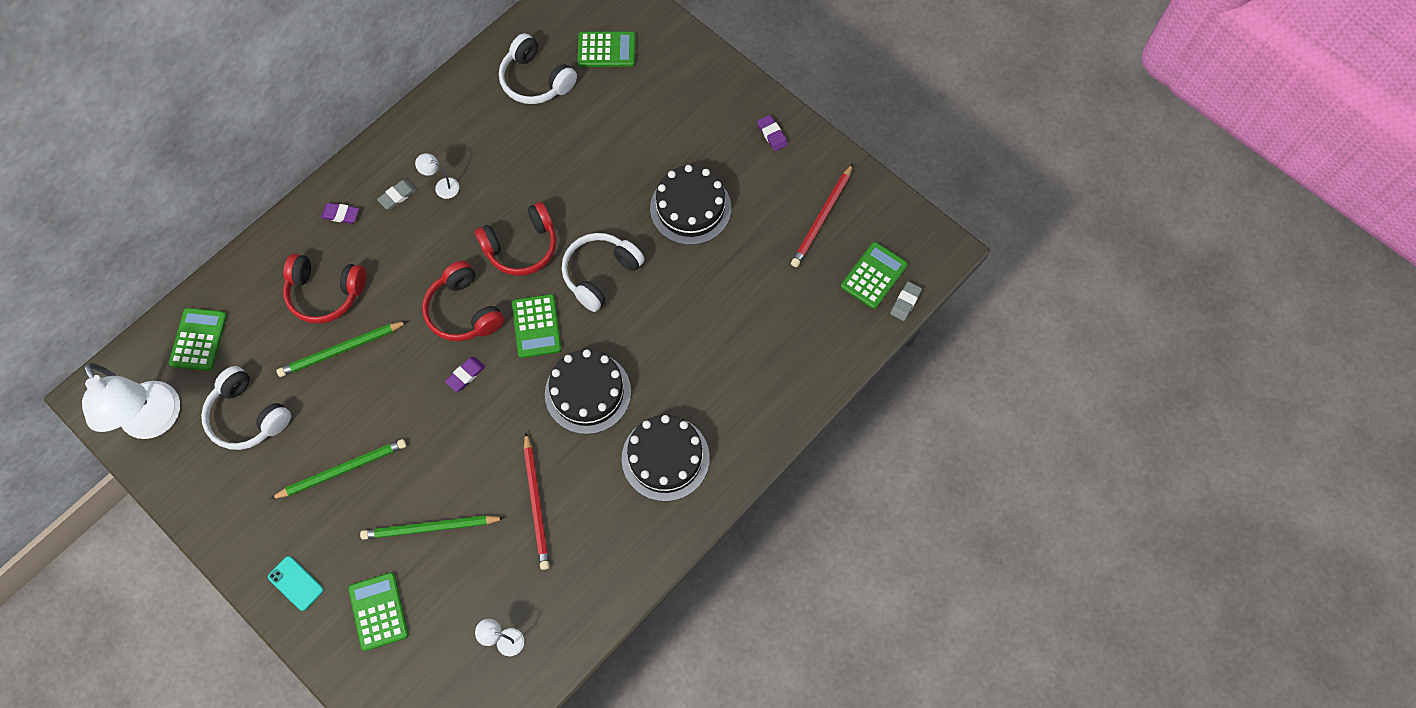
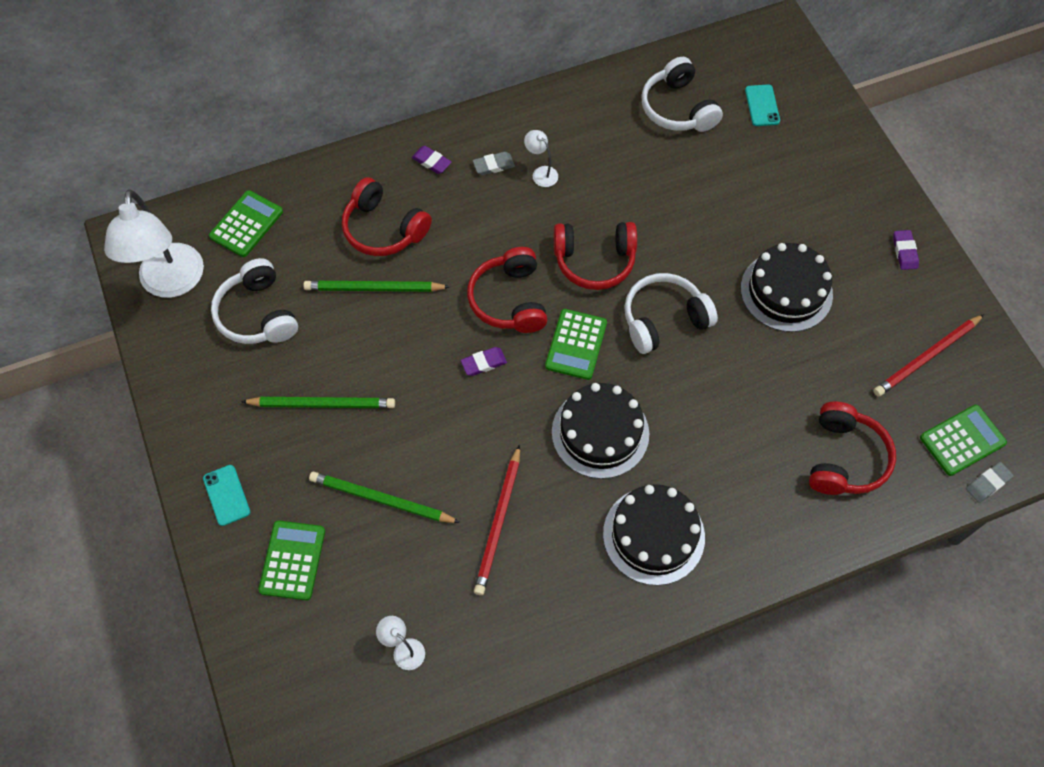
camera: 25 degrees right, 5 degrees down
(606, 50) = (762, 105): green calculator -> turquoise phone
(790, 329) = (844, 458): none -> red headphones

